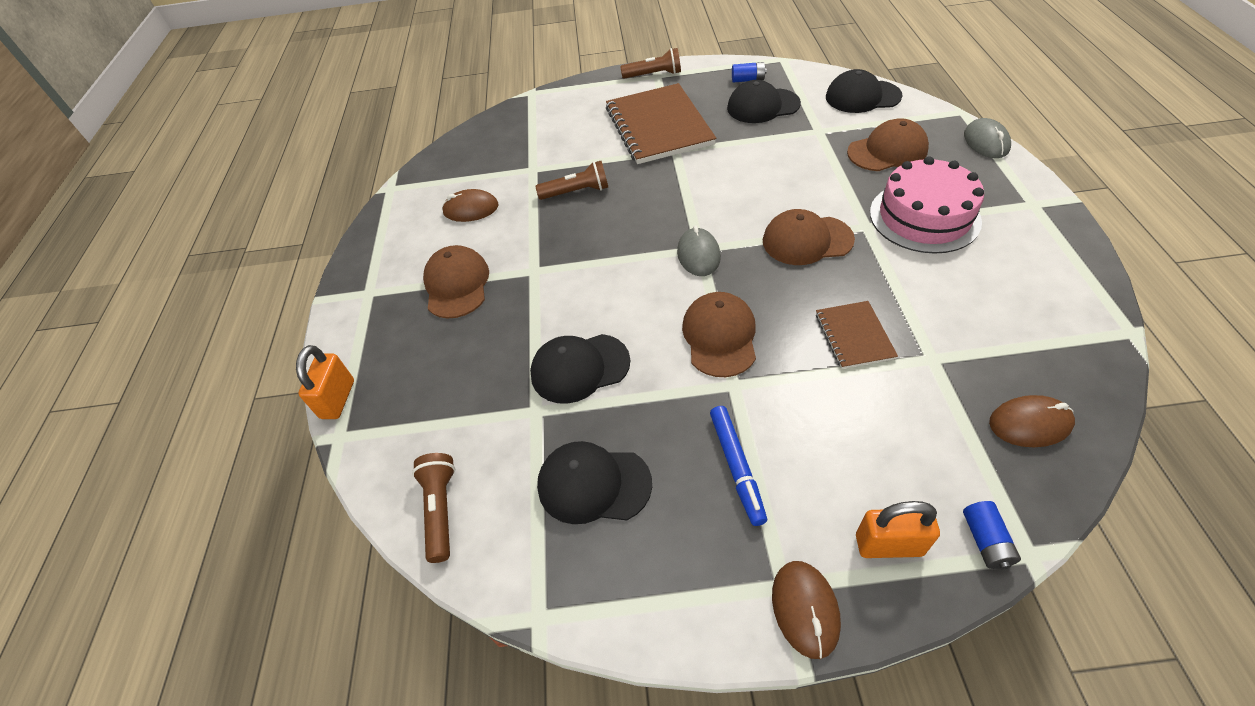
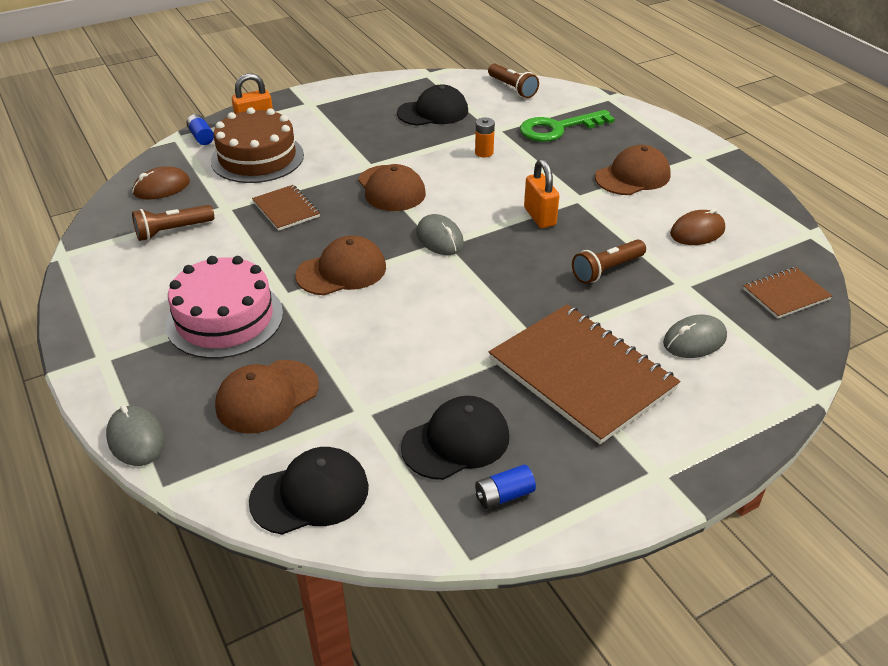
camera: 150 degrees right, 10 degrees down
(338, 399) = (633, 108): orange padlock -> orange padlock (539, 217)
(457, 285) = (632, 176): brown cap -> brown cap turned 90 degrees counterclockwise
(460, 387) = (558, 128): none -> green key
(472, 148) = (786, 294): none -> brown notebook
(567, 132) = (694, 340): none -> grey mouse
(580, 368) = (484, 153): black cap -> orange battery
(654, 75) = (664, 474): brown flashlight -> brown flashlight (173, 231)
(737, 467) = (350, 134): blue marker -> none
(805, 609) = (297, 100): brown mouse -> none
(887, 451) = (257, 158): none -> brown cake

